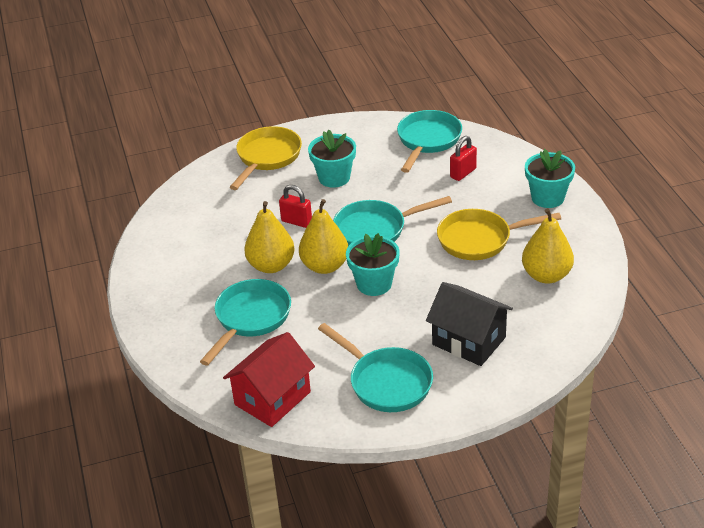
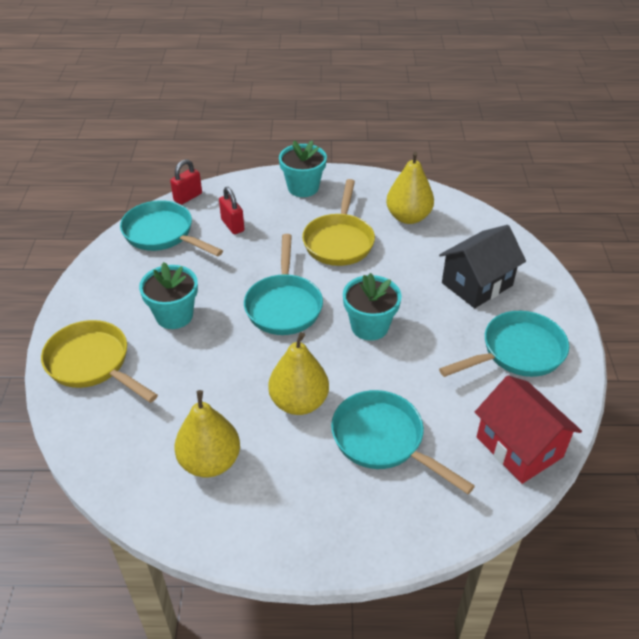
camera: 75 degrees left, 5 degrees up
(296, 221) = (232, 363): red padlock -> red padlock (188, 197)
(325, 266) = (323, 357): yellow pear -> yellow pear (210, 462)

